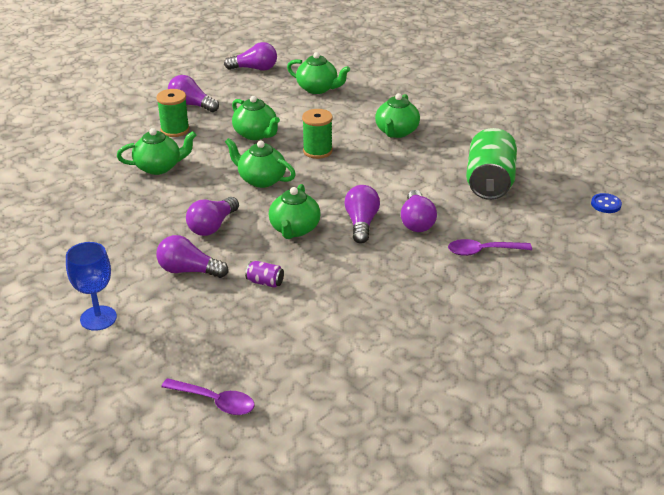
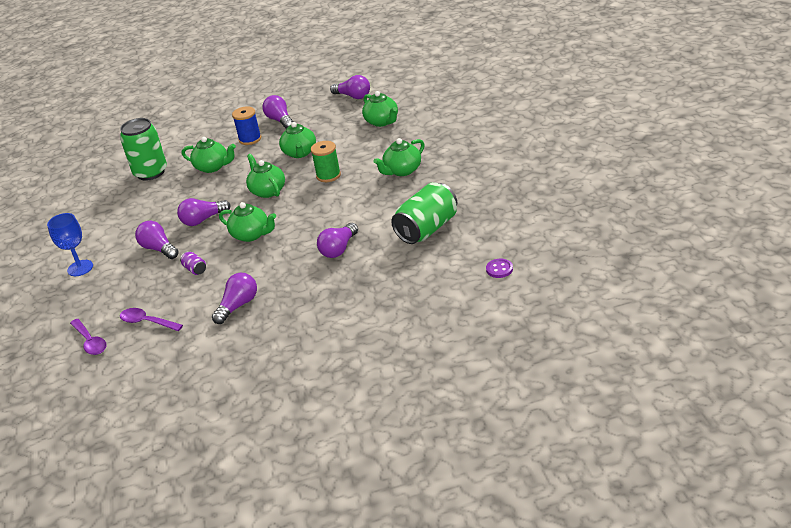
camera: 35 degrees right, 0 degrees up
(77, 188) = (151, 172): none -> green can
(175, 130) = (250, 139): green spool -> blue spool
(294, 229) = (251, 235): green teapot -> green teapot turned 105 degrees counterclockwise
(361, 223) = (300, 241): purple light bulb -> purple light bulb (238, 306)
(483, 251) = (361, 284): purple spoon -> purple spoon (147, 322)
(606, 204) = (499, 269): blue button -> purple button

